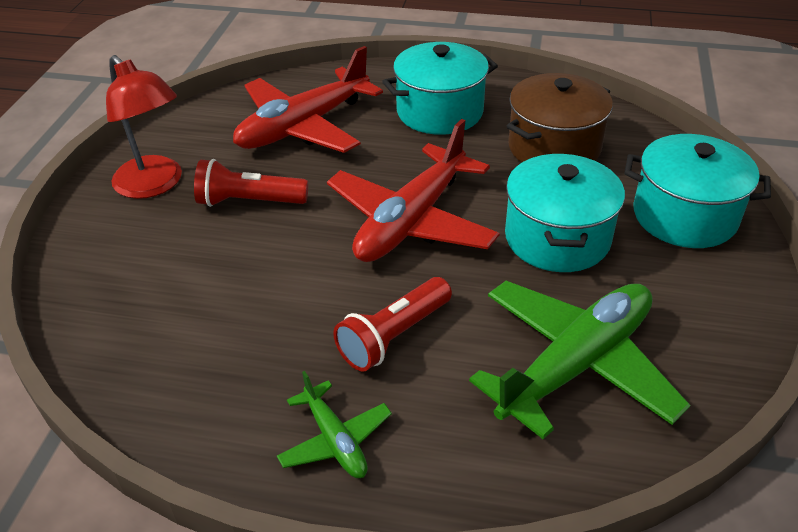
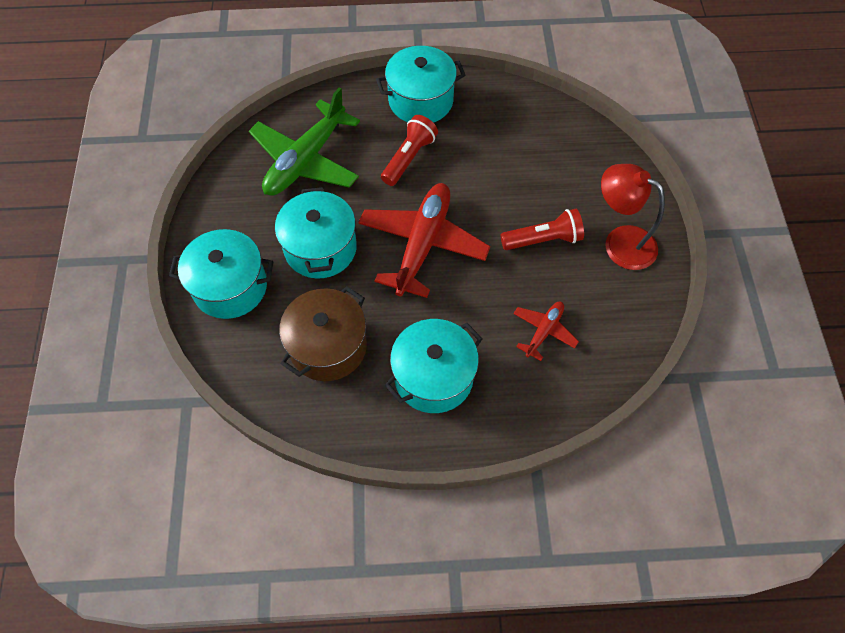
camera: 165 degrees right, 20 degrees up
(303, 126) = (544, 331): red plane -> red plane, size x0.50
(335, 440) = (420, 100): green plane -> turquoise pot

